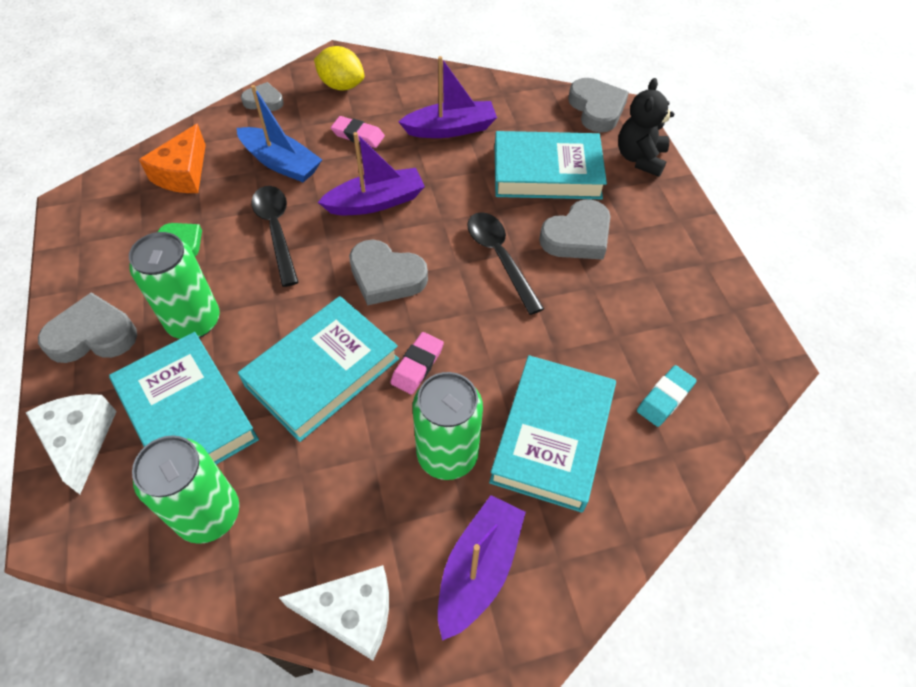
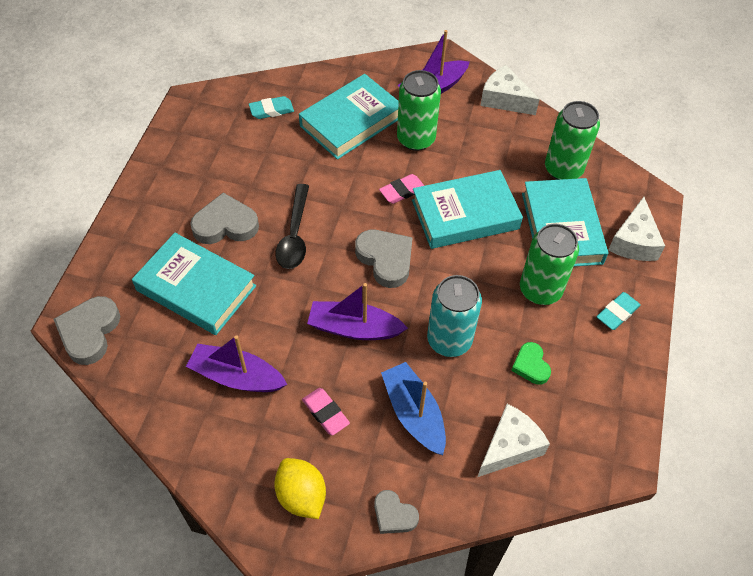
camera: 150 degrees left, 0 degrees up
(93, 335) = (617, 313): grey heart -> turquoise eraser
(183, 174) = (509, 447): orange cheese -> white cheese
(276, 230) = (449, 340): black spoon -> turquoise can
(640, 158) = (111, 264): black teddy bear -> none

